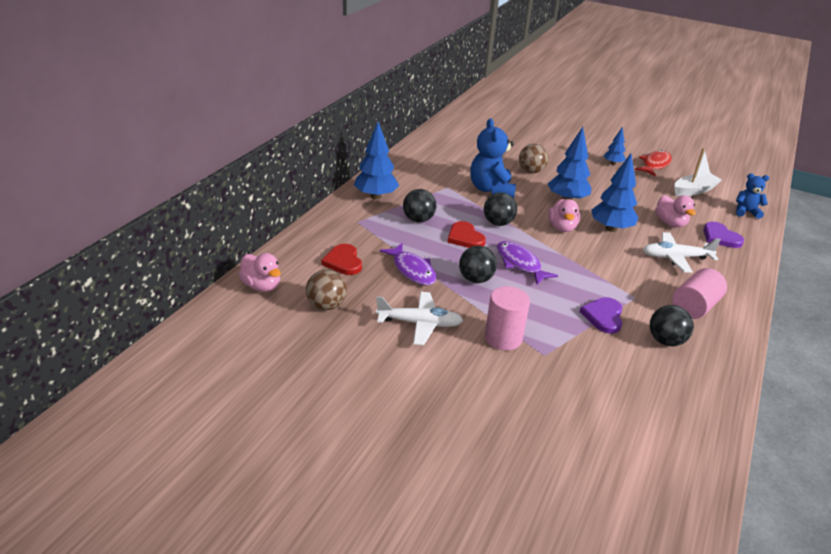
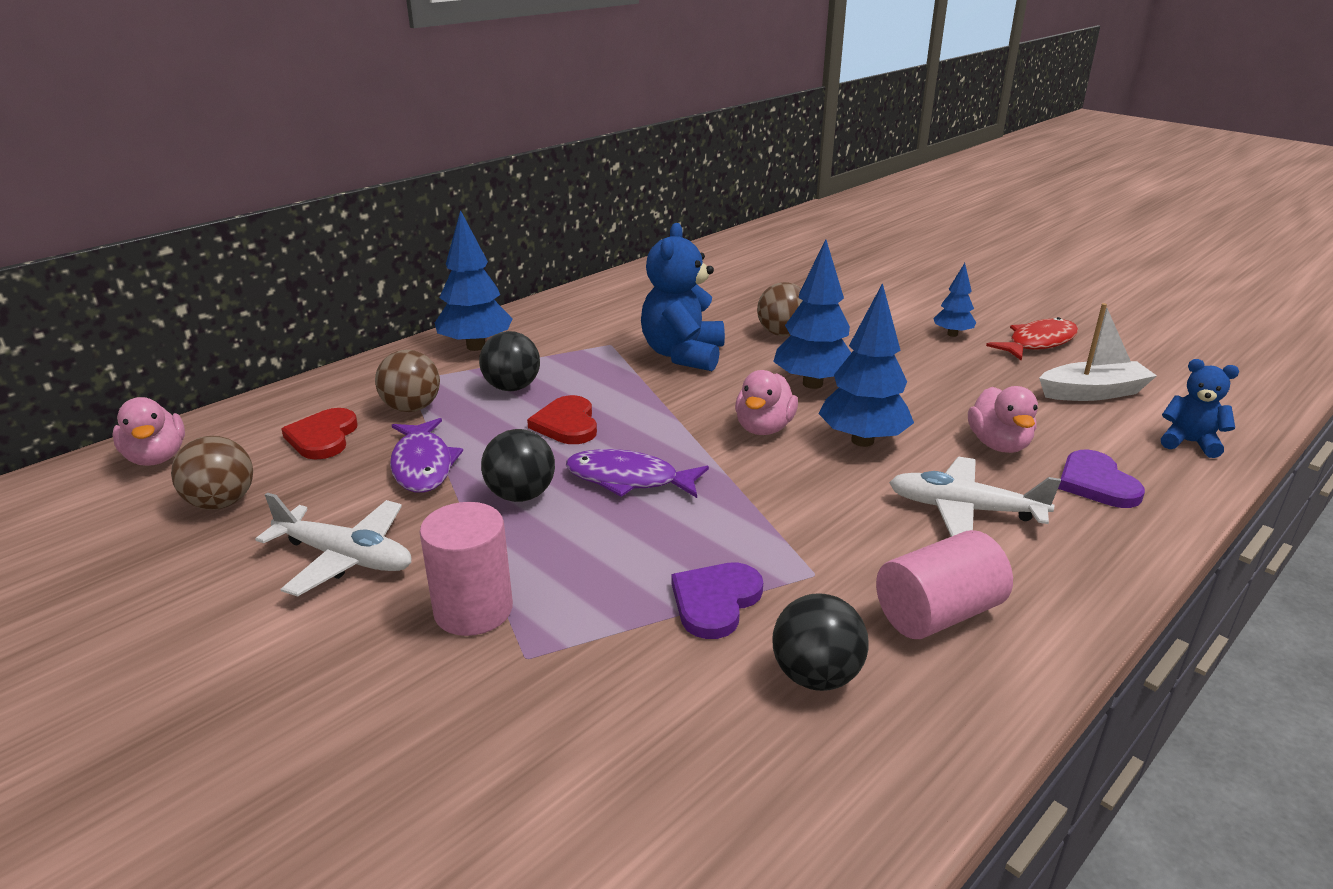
camera: 20 degrees right, 5 degrees down
(375, 238) = (412, 408): none -> brown ball
(498, 223) = (648, 407): black ball -> none
(520, 263) = (628, 479): purple fish -> purple fish turned 60 degrees counterclockwise

